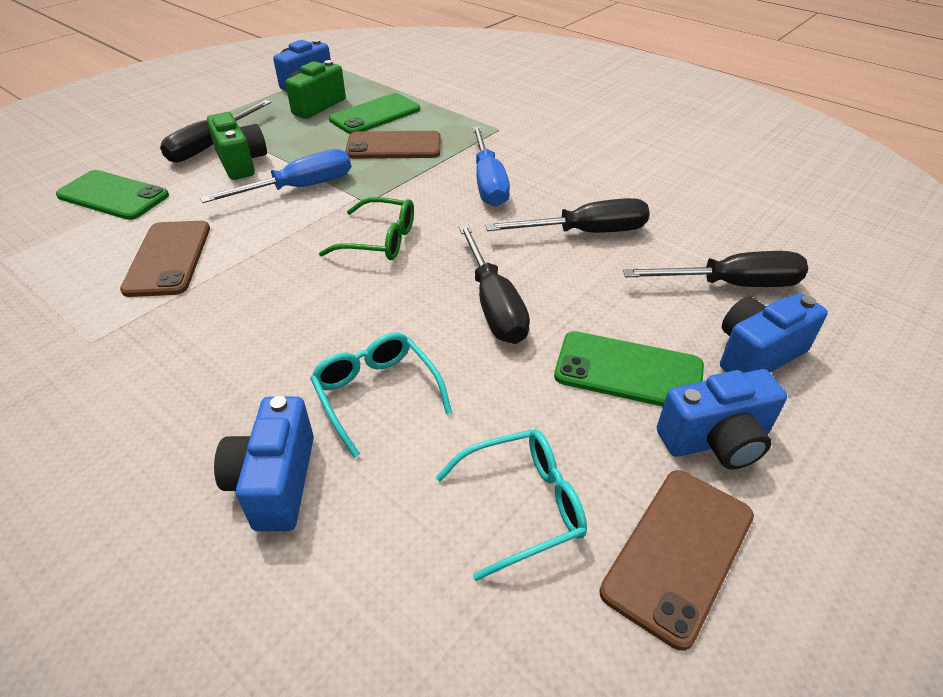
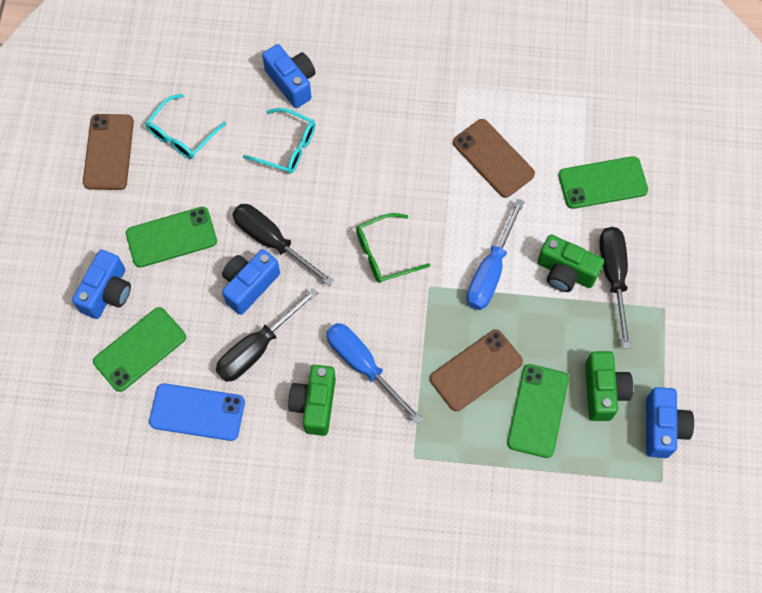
camera: 145 degrees right, 25 degrees up
(557, 180) = (315, 404): none -> green camera
(685, 217) = (197, 412): none -> blue phone
(715, 440) = (111, 218): blue camera -> blue camera (249, 285)
(731, 285) = (140, 349): black screwdriver -> green phone

